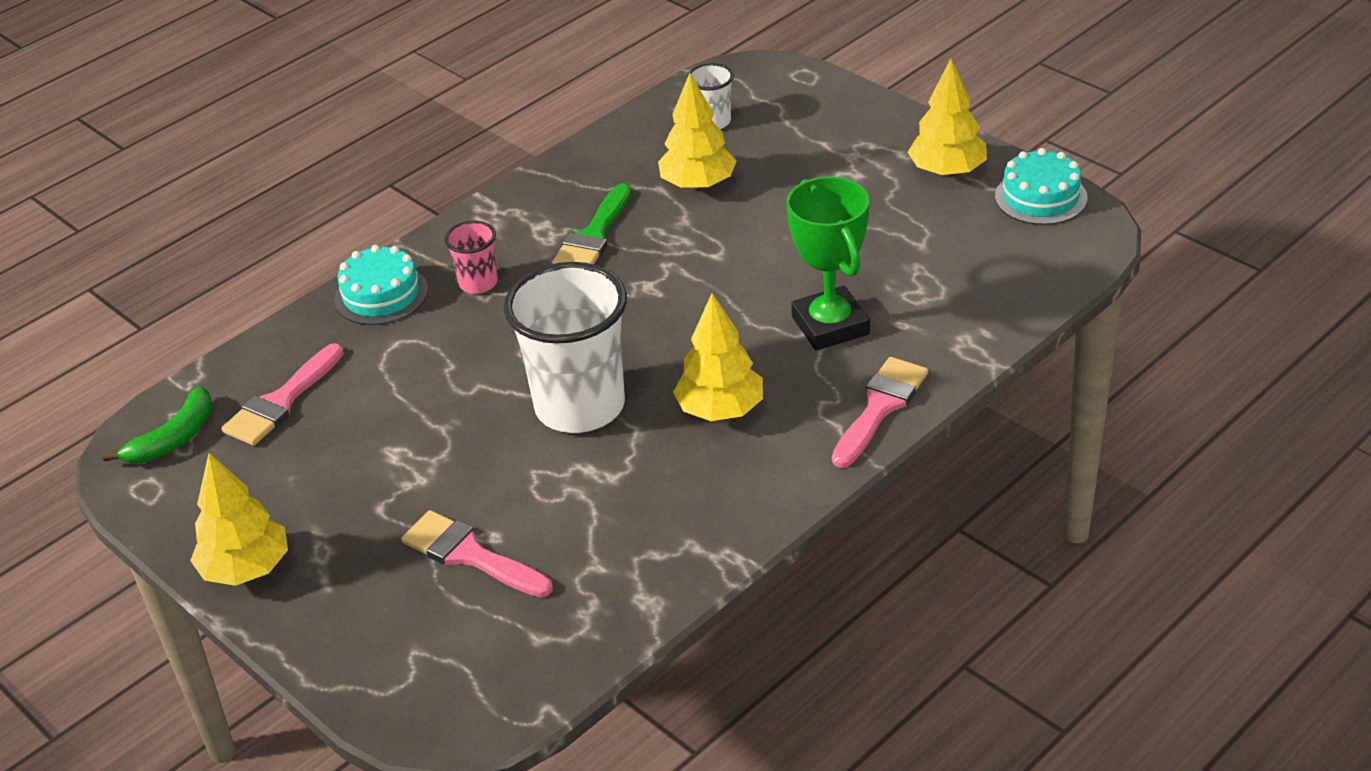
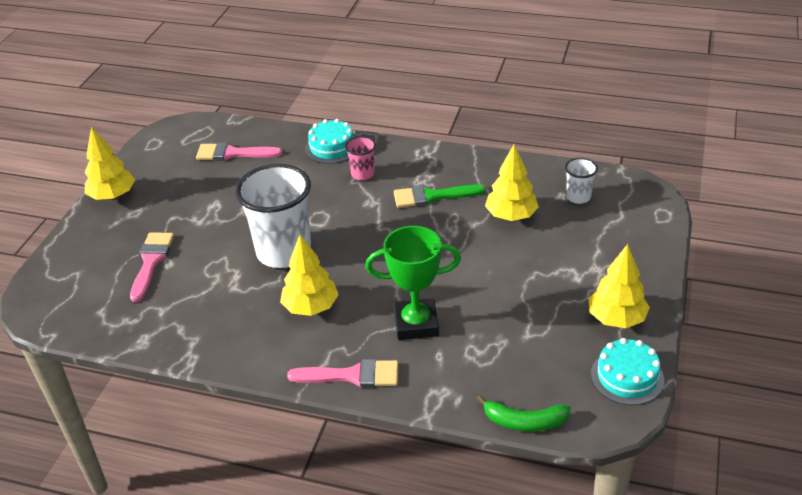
camera: 60 degrees right, 0 degrees up
(174, 438) = (191, 135): green banana -> green banana (524, 422)
(830, 325) = (416, 324): green trophy -> green trophy turned 45 degrees clockwise

